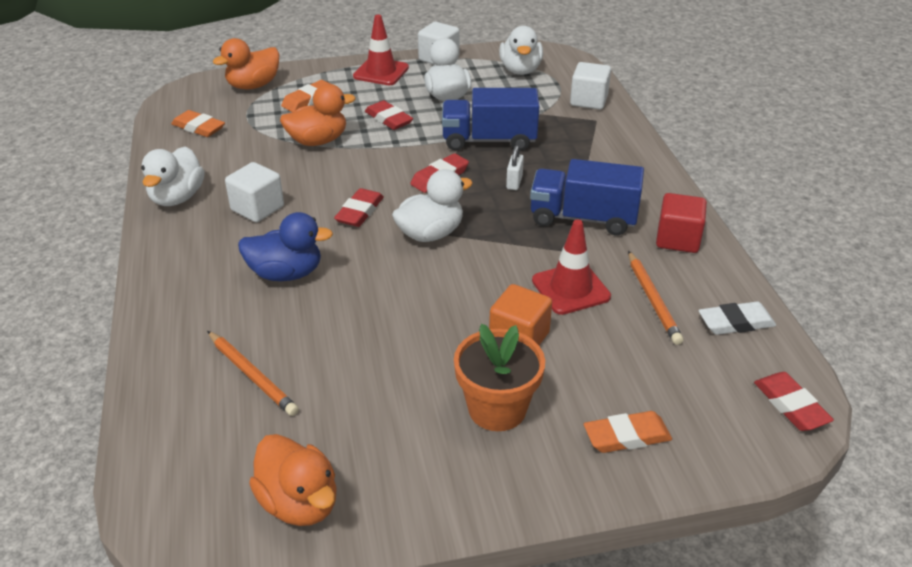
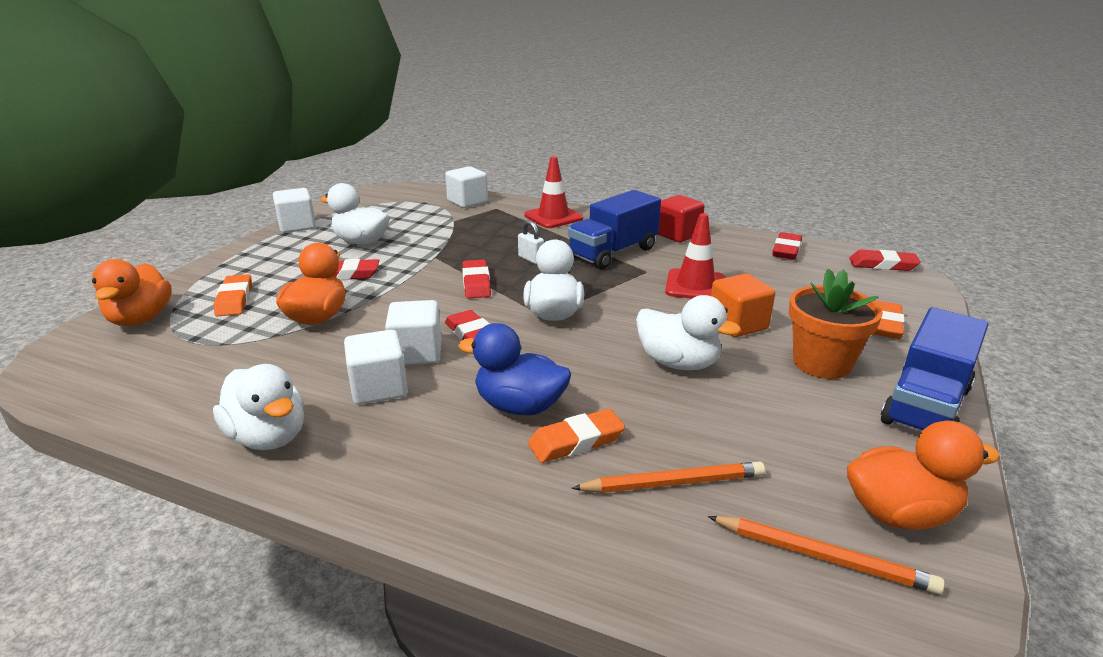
camera: 55 degrees left, 10 degrees down
(198, 127) = (150, 377): orange eraser -> orange eraser (576, 441)
(286, 273) = (519, 406): blue duck -> blue duck turned 105 degrees counterclockwise
(312, 201) = (416, 353): none -> white cube
(381, 72) = (264, 253): red traffic cone -> red traffic cone (553, 217)
(489, 140) = (457, 248): blue truck -> blue truck (925, 405)
(520, 70) = (381, 206): white duck -> white duck (678, 363)
(653, 300) = (737, 264): orange pencil -> orange pencil (823, 557)
(735, 322) = (786, 250): white eraser -> red eraser

